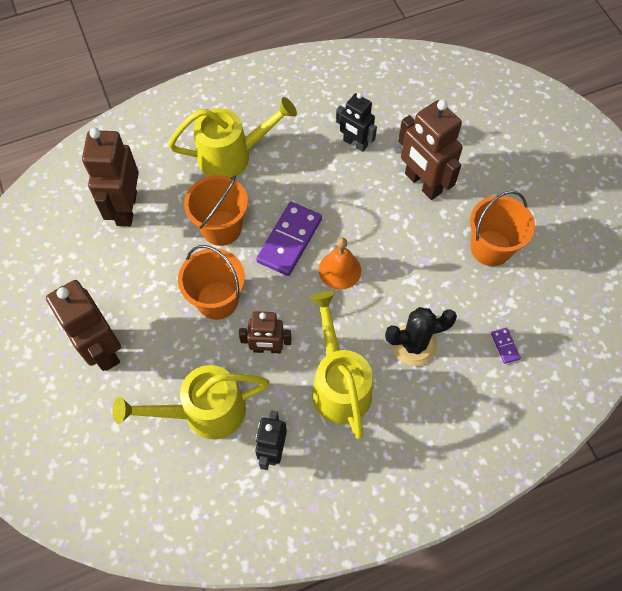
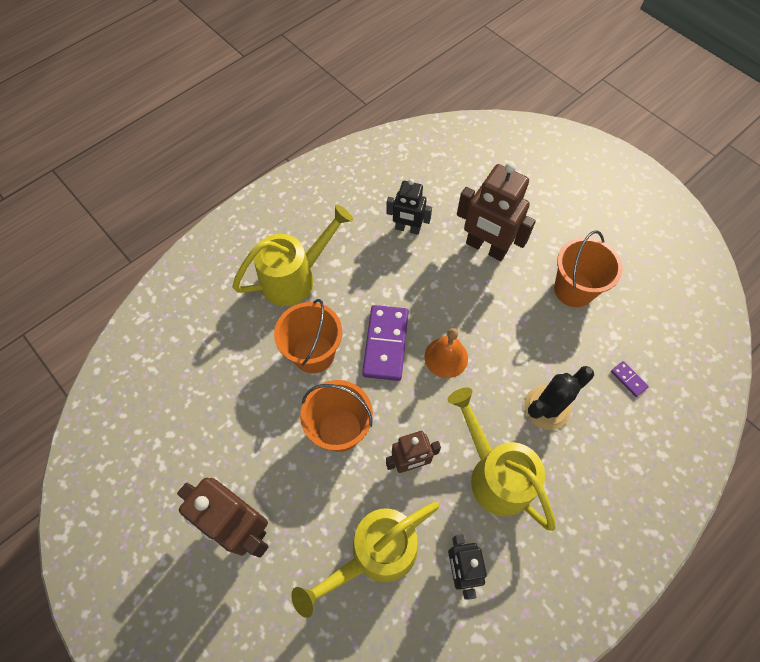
camera: 20 degrees left, 0 degrees up
(126, 208) = (208, 365): brown robot -> none

